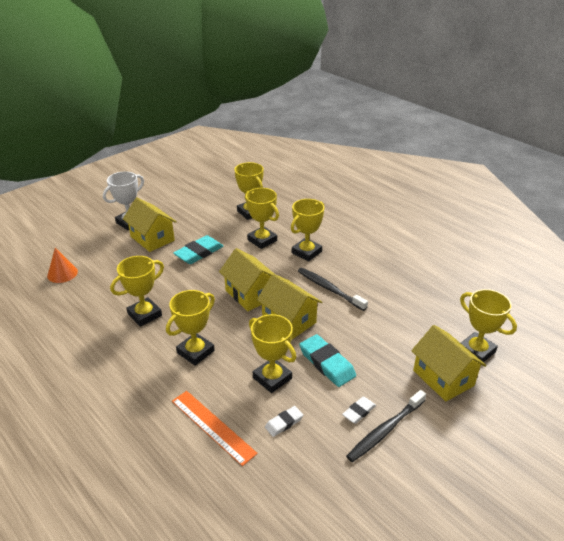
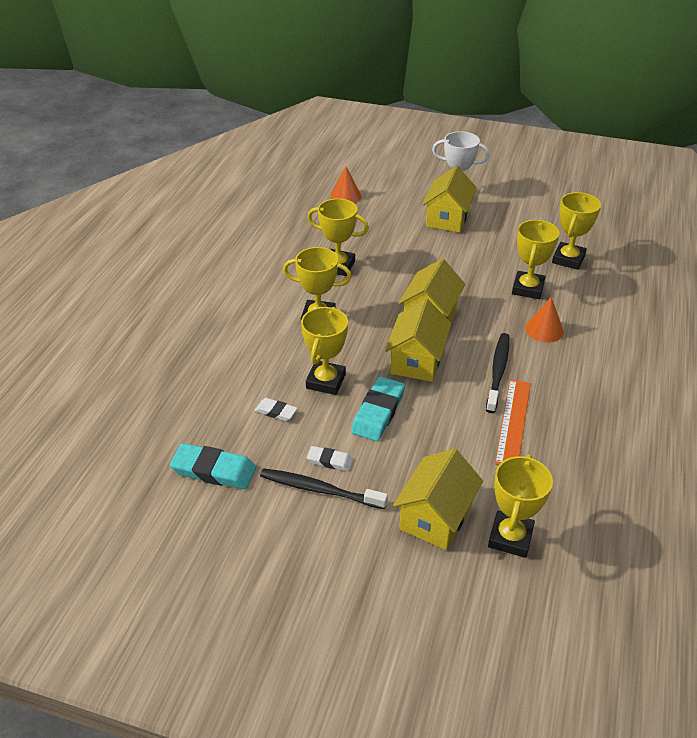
camera: 60 degrees right, 5 degrees up
(199, 253) = (458, 256): turquoise eraser -> turquoise eraser (214, 470)
(213, 426) = (239, 368): orange ruler -> orange ruler (513, 422)
(306, 252) = (544, 329): yellow trophy -> orange cone

